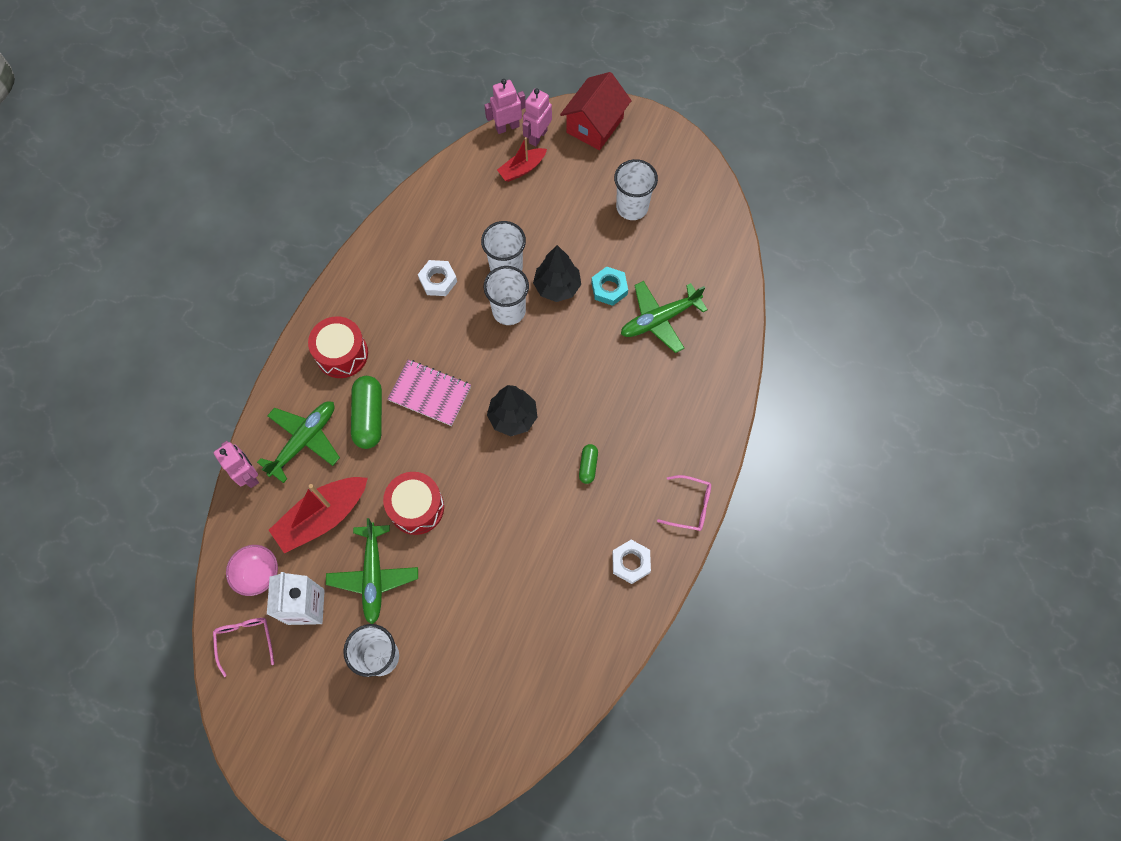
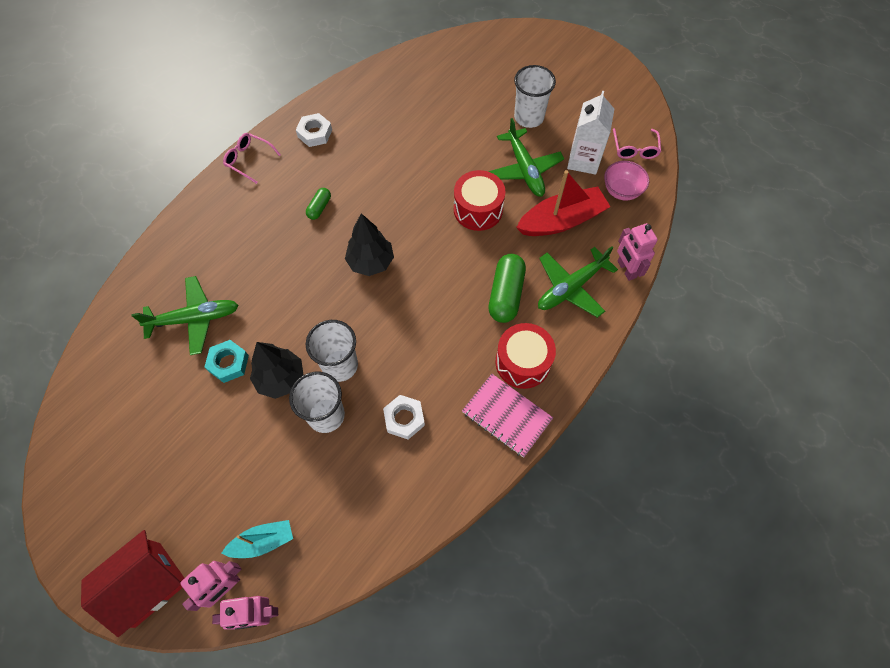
camera: 165 degrees left, 5 degrees down
(373, 575) = (524, 169): green plane -> green plane turned 150 degrees clockwise
(430, 393) = (442, 302): pink notebook -> pink notebook (507, 415)
(522, 169) = (262, 541): red boat -> turquoise boat
(632, 207) = (159, 453): white cup -> none

